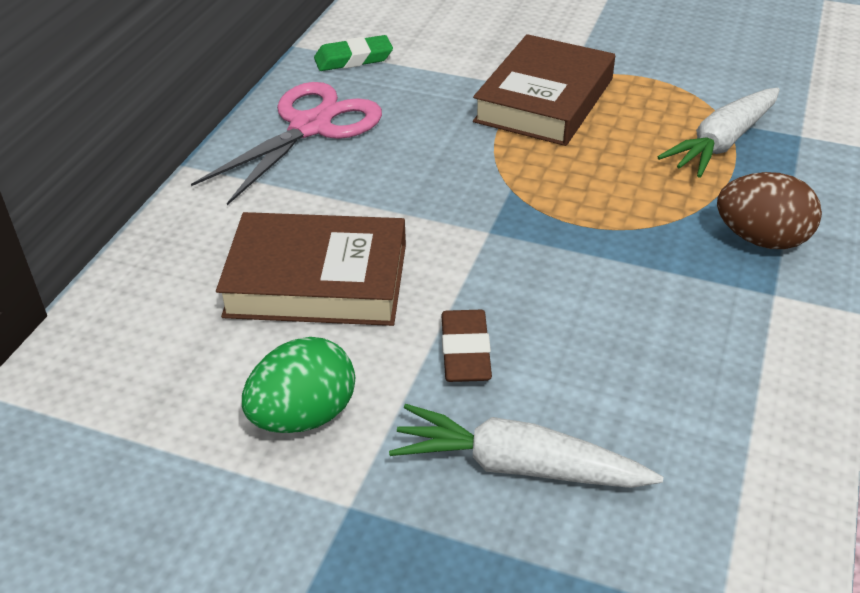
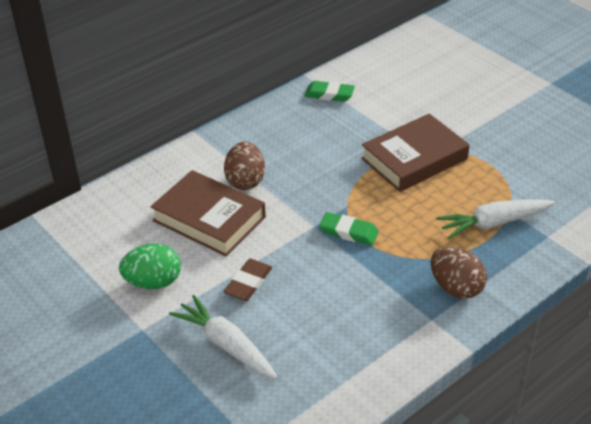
camera: 30 degrees right, 0 degrees up
(310, 127) = (272, 130): pink scissors -> none
(329, 206) = (245, 181): none -> brown egg
(547, 221) = (348, 232): none -> green eraser

